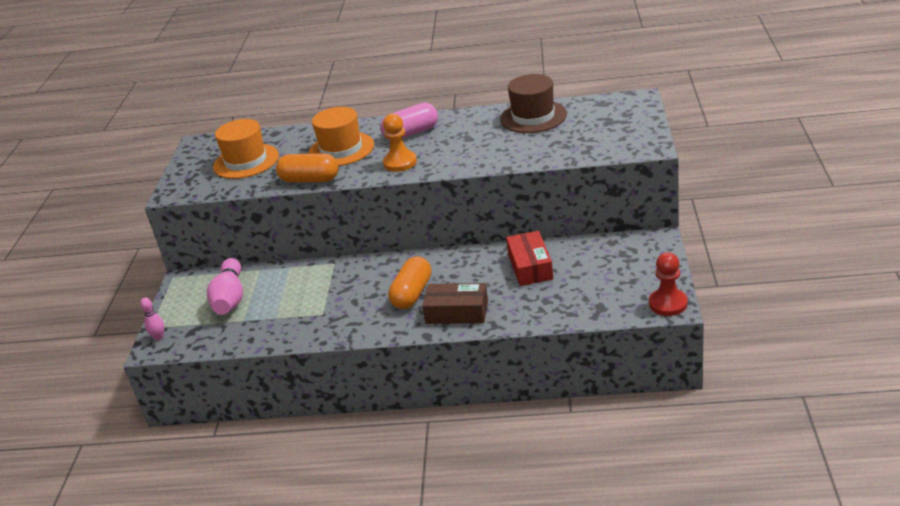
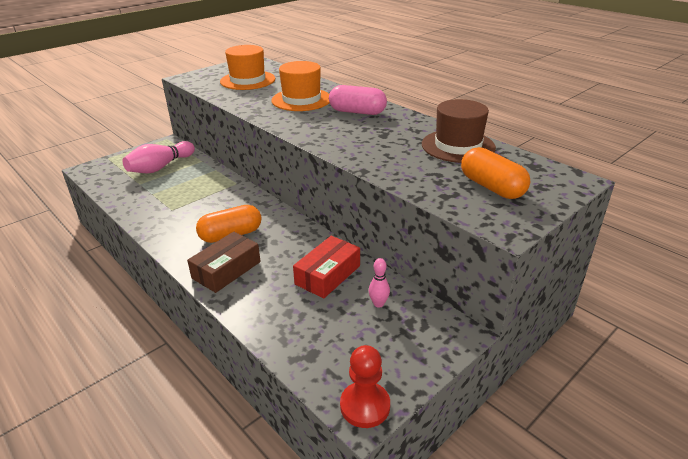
camera: 40 degrees right, 0 degrees up
(159, 337) = (99, 165): pink bowling pin -> pink bowling pin (378, 304)
(310, 180) = (248, 107): orange capsule -> orange capsule (491, 187)
(400, 162) = (311, 126): orange pawn -> none
(457, 312) = (226, 270): brown box -> brown box turned 75 degrees clockwise

